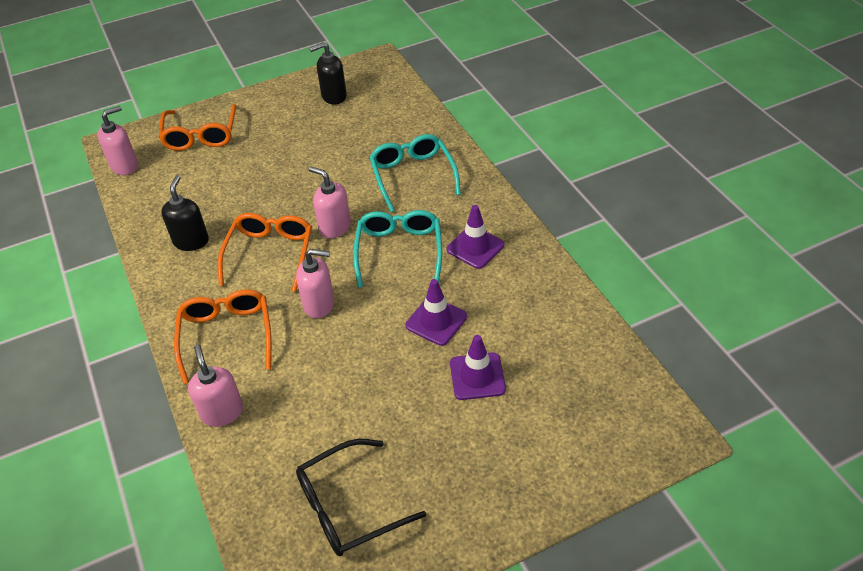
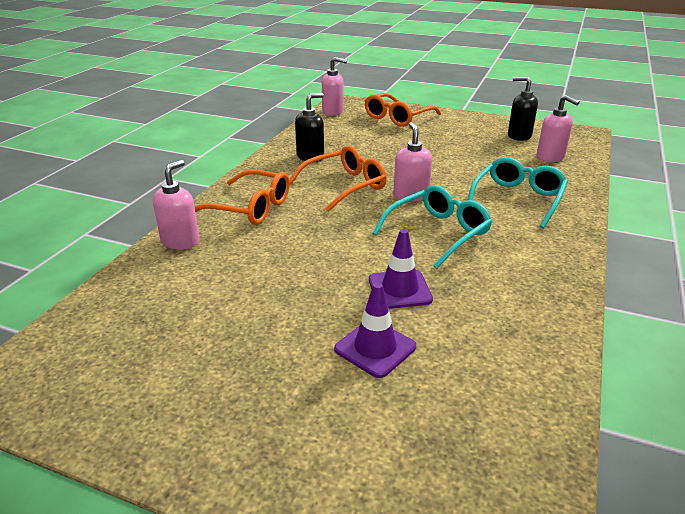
camera: 45 degrees right, 15 degrees down
(227, 335) = (250, 208): orange glasses -> orange glasses turned 75 degrees clockwise
(319, 304) = (331, 227): pink soap dispenser -> pink soap dispenser (550, 157)
(348, 507) = (146, 351): black glasses -> none
(475, 247) = (508, 266): purple traffic cone -> none

